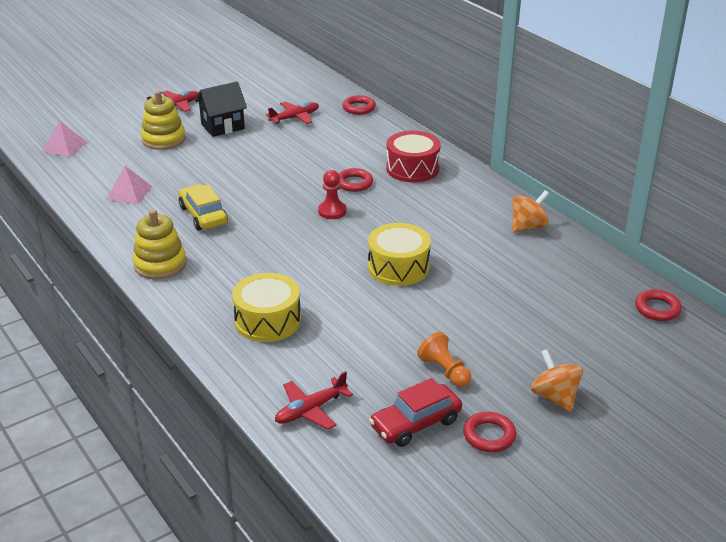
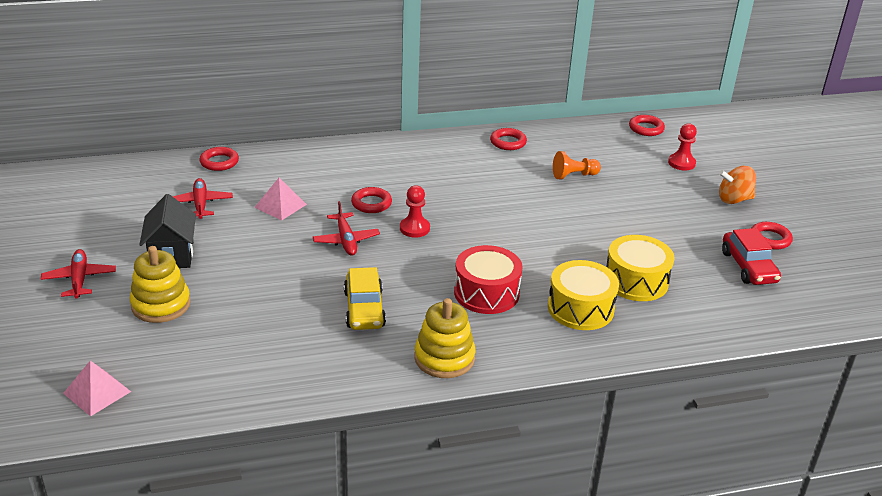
camera: 70 degrees left, 0 degrees up
(129, 193) = (271, 355): pink pyramid -> pink pyramid (280, 206)
(203, 215) = (364, 309): yellow car -> yellow car turned 90 degrees counterclockwise
(310, 410) = (718, 314): red plane -> red plane (346, 240)
(398, 267) = (532, 218): yellow drum -> yellow drum (636, 281)
(412, 168) = (370, 166): red drum -> red drum (486, 293)
(445, 371) = (688, 236): orange pawn -> orange pawn (574, 175)
(528, 227) = (508, 142): orange spinning top -> red ring
(601, 346) = (681, 163): none -> red pawn

